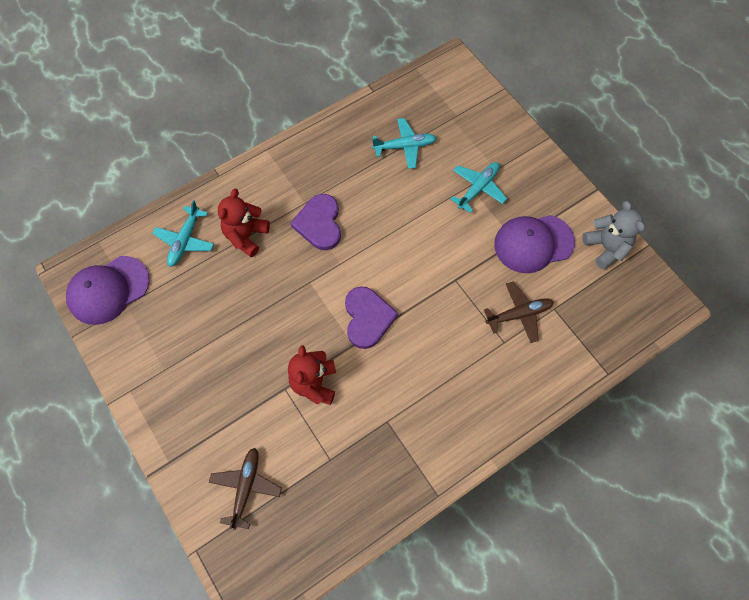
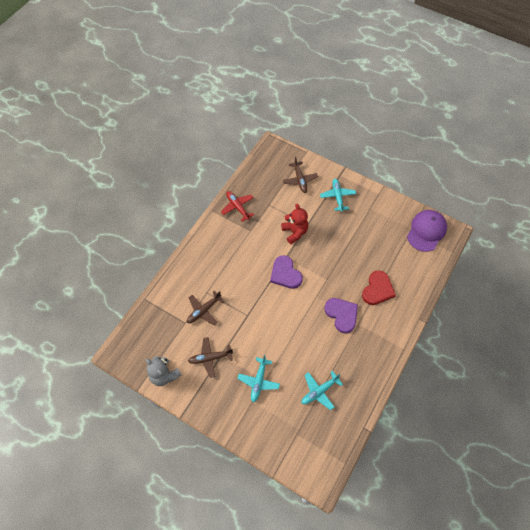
camera: 155 degrees right, 5 degrees down
(185, 241) = (408, 272): turquoise plane -> turquoise plane (337, 196)
(246, 236) = (377, 289): red teddy bear -> red heart
(388, 480) = (237, 207): none -> red plane
(533, 243) = (210, 358): purple cap -> brown plane

